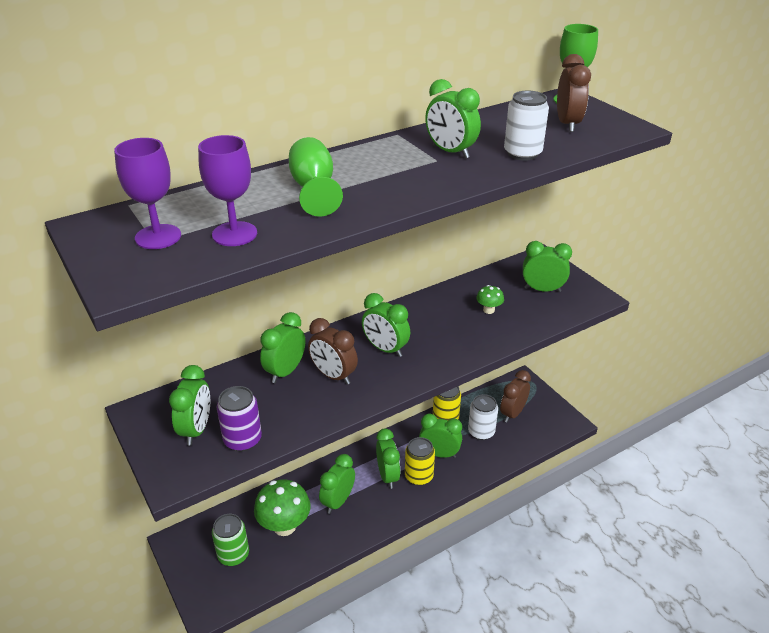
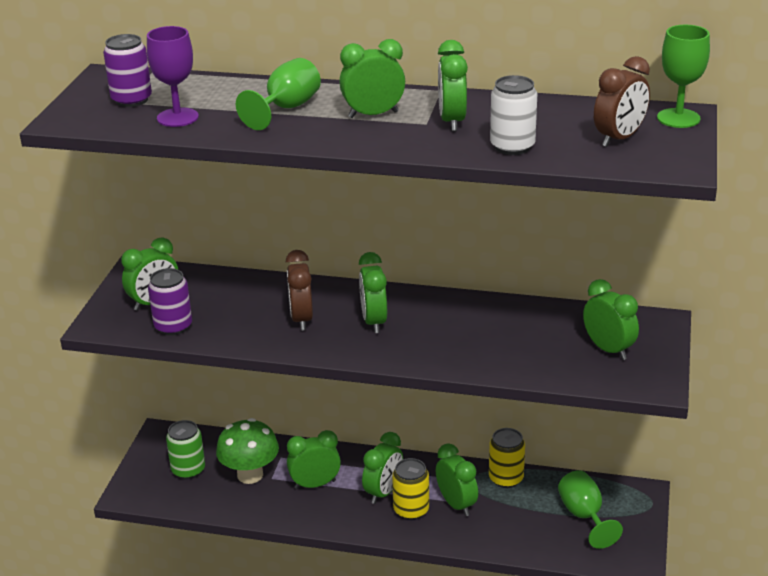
camera: 45 degrees right, 5 degrees down
(158, 237) = (131, 100): purple goblet -> purple can
(285, 371) = (270, 297): green clock -> green clock (373, 114)
(481, 432) = (525, 512): white can -> none
(488, 310) = (520, 339): green mushroom -> none
(512, 413) = (584, 516): brown clock -> green goblet

